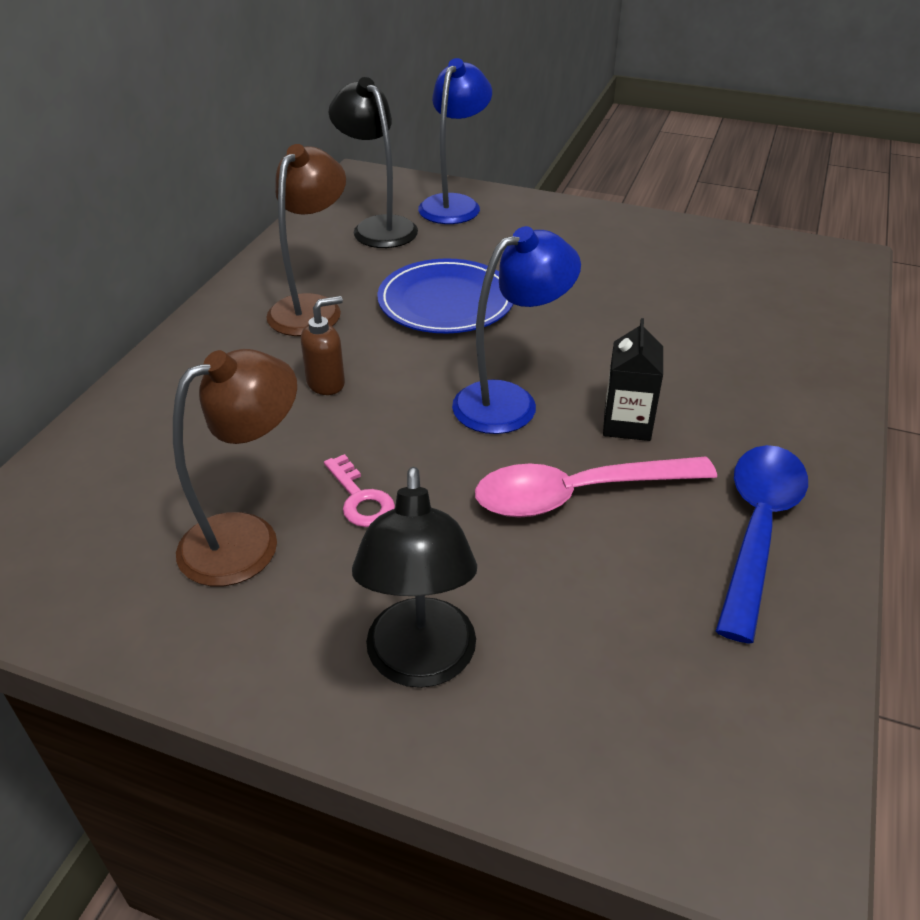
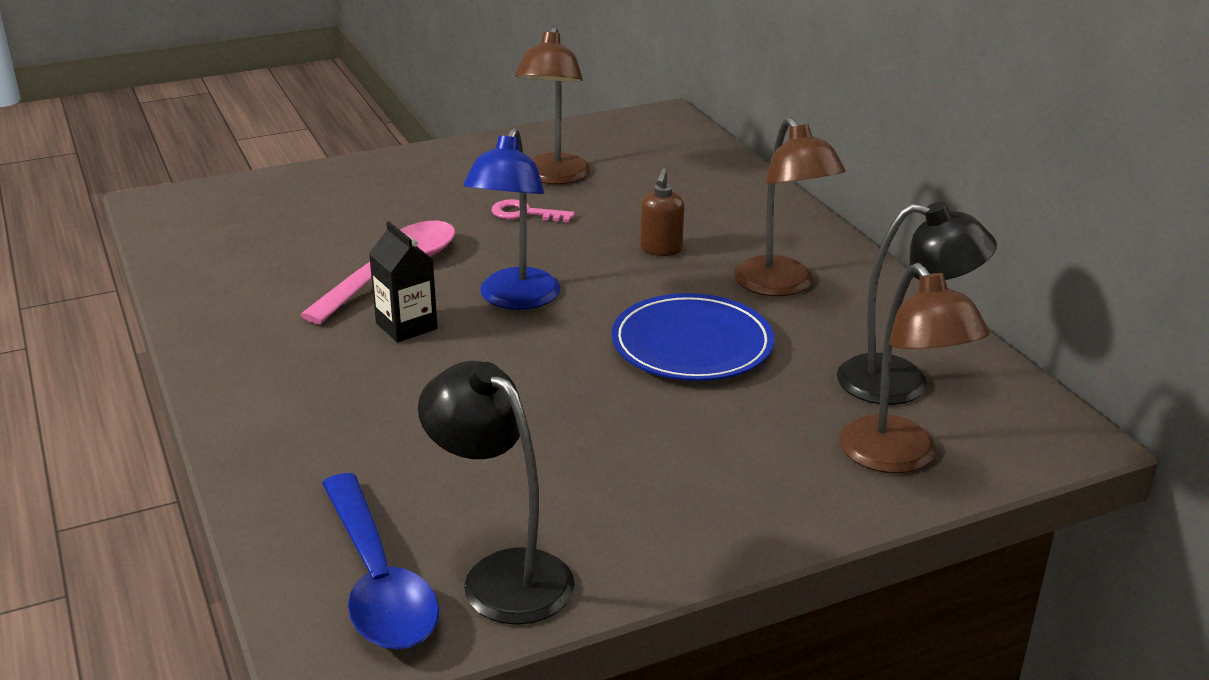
camera: 135 degrees right, 10 degrees down
(421, 663) = (391, 182): black lamp -> black lamp (502, 575)
(454, 204) = (899, 458): blue lamp -> brown lamp
(757, 529) = (248, 306): blue spoon -> blue spoon (378, 581)

